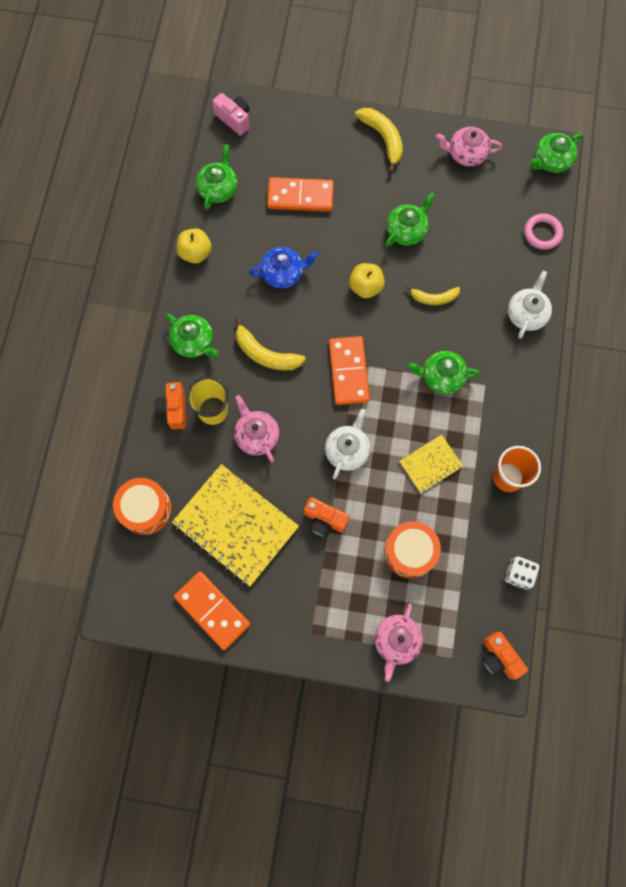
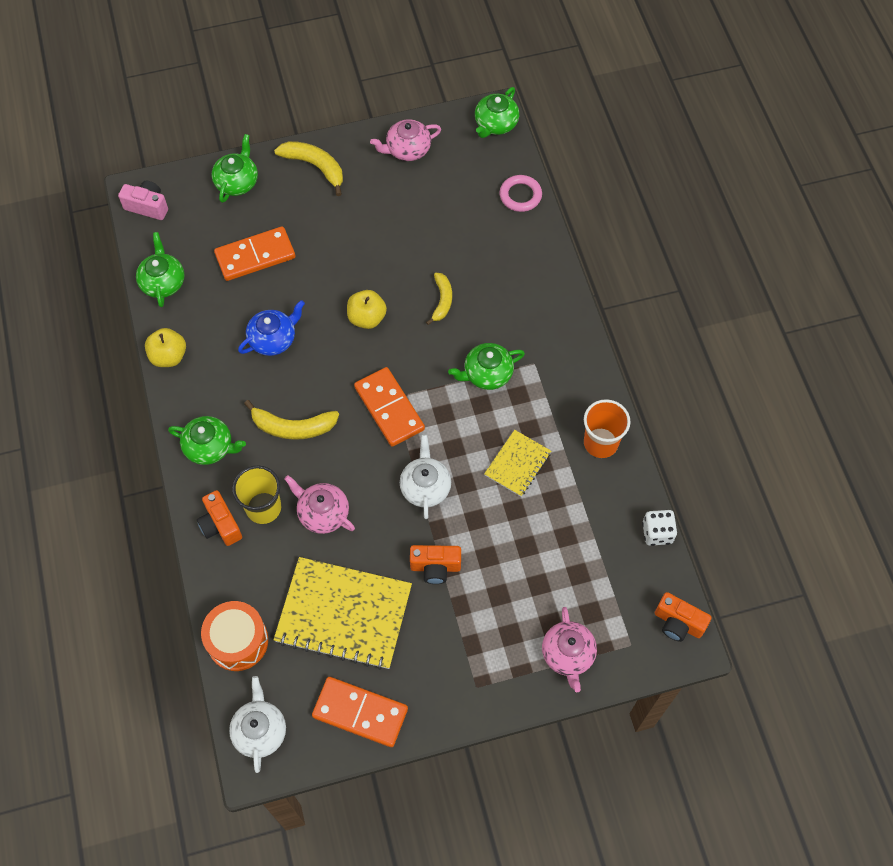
camera: 25 degrees left, 10 degrees down
(406, 230) = (382, 246): green teapot -> green teapot (237, 182)
(410, 552) = (538, 560): orange drum -> none
(434, 298) = (442, 300): yellow banana -> yellow banana turned 60 degrees counterclockwise
(526, 314) = (542, 278): white teapot -> white teapot (260, 731)

